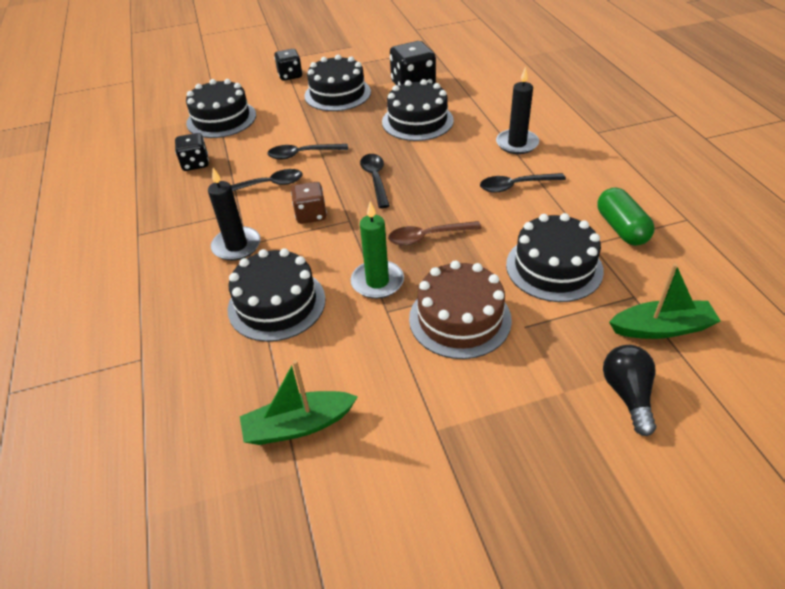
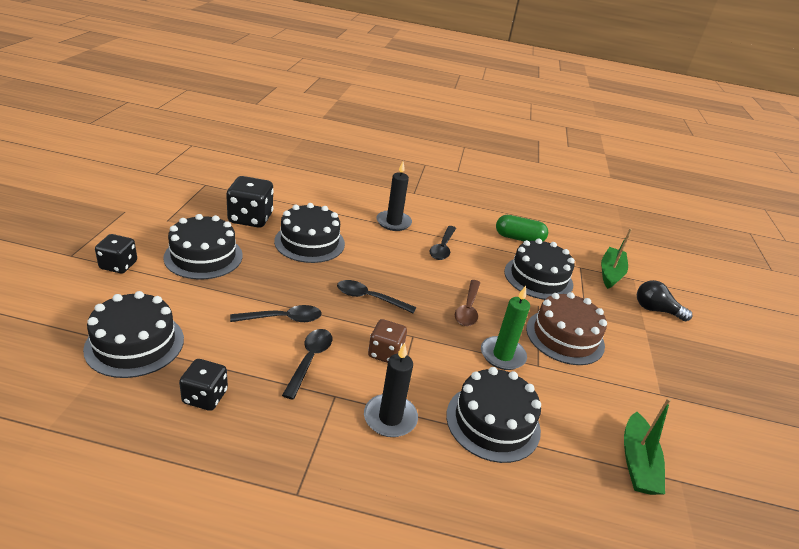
camera: 70 degrees left, 10 degrees down
(302, 154) = (283, 319): black spoon -> black spoon turned 120 degrees counterclockwise

